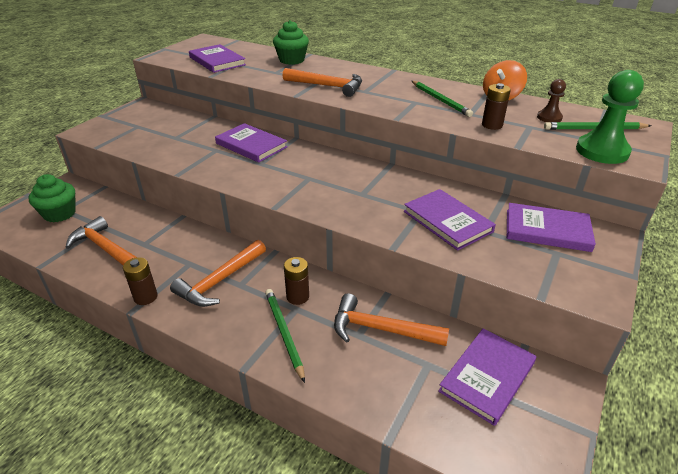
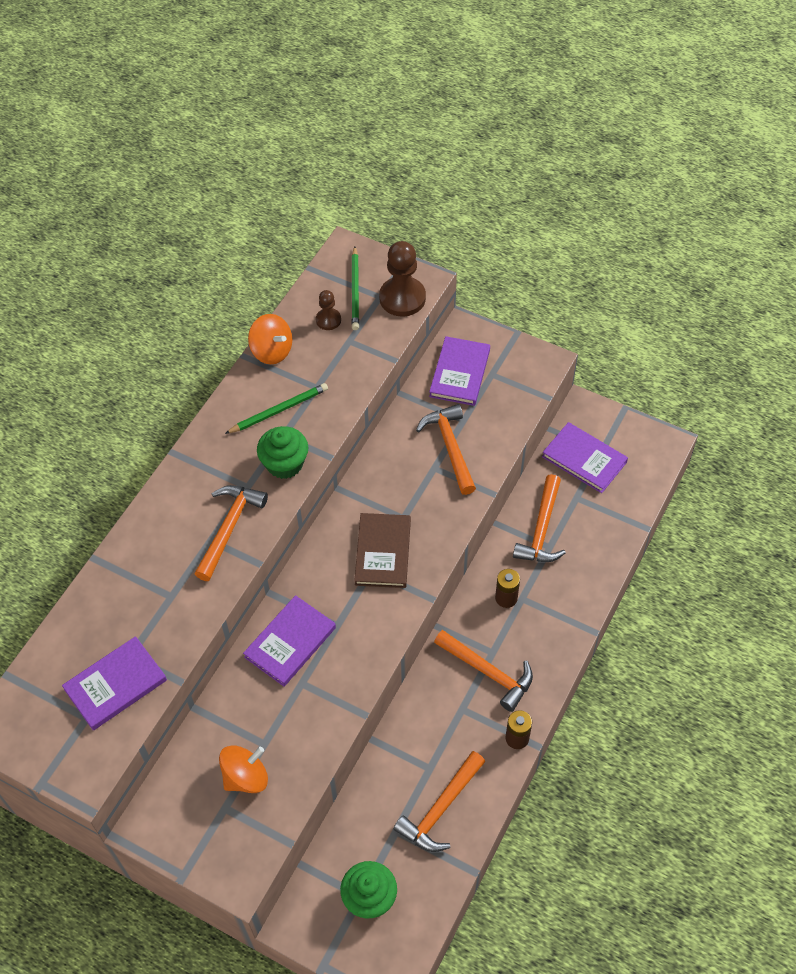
camera: 90 degrees left, 20 degrees up
(154, 132) = (246, 777): none -> orange spinning top
(284, 333) = (553, 605): green pencil -> none
(292, 60) = (121, 580): green cupcake -> green cupcake (284, 464)
(326, 183) = (383, 552): none -> brown book
(447, 221) = (450, 447): purple book -> orange hammer
(492, 125) = (346, 372): brown battery -> none
(602, 151) = (402, 298): green pawn -> brown pawn

